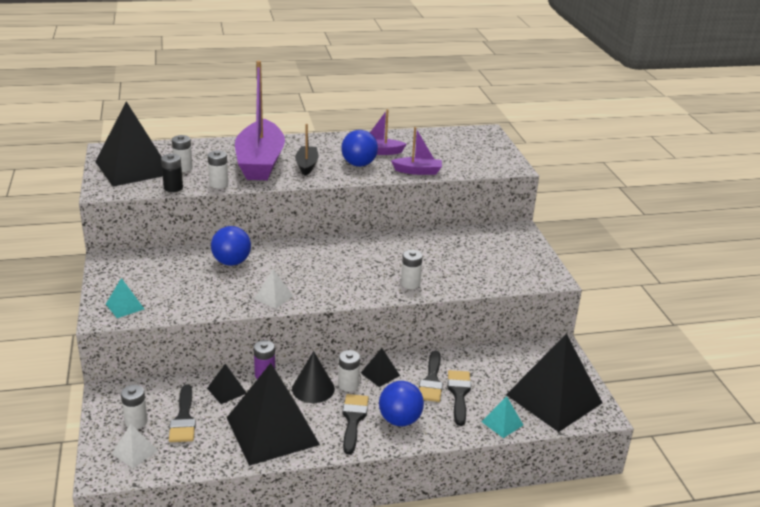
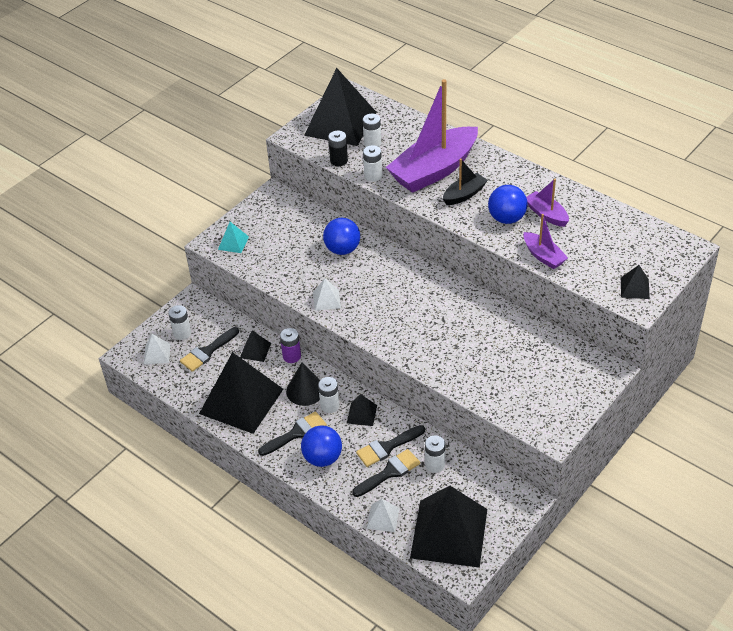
camera: 55 degrees right, 15 degrees up
(410, 284) = (434, 357): white battery -> white battery (435, 464)
(496, 161) = (635, 288): none -> black pyramid
(502, 423) = (383, 518): turquoise pyramid -> white pyramid

